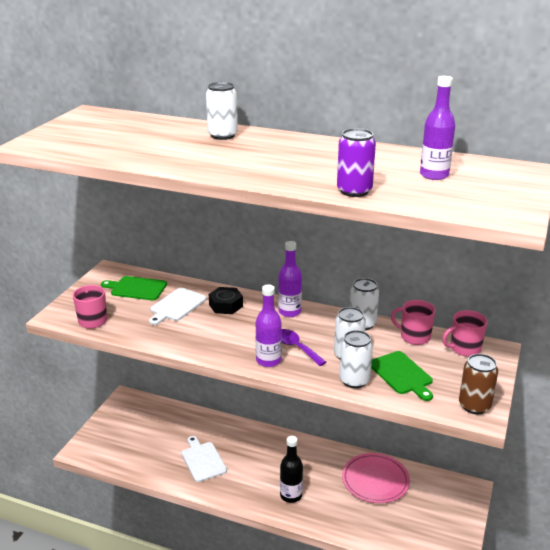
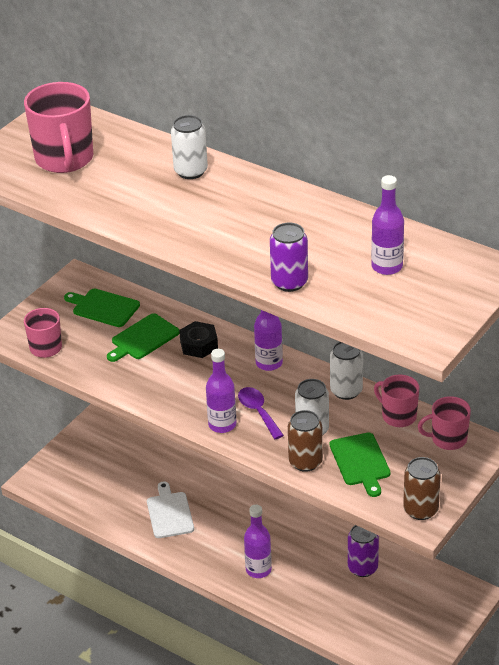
camera: 15 degrees right, 10 degrees up
(106, 136) = (64, 159): none -> pink mug
(176, 306) = (143, 338): white cutting board -> green cutting board
(291, 495) = (258, 570): black bottle -> purple bottle
(354, 380) = (305, 462): white can -> brown can
(375, 481) = (362, 568): pink plate -> purple can

